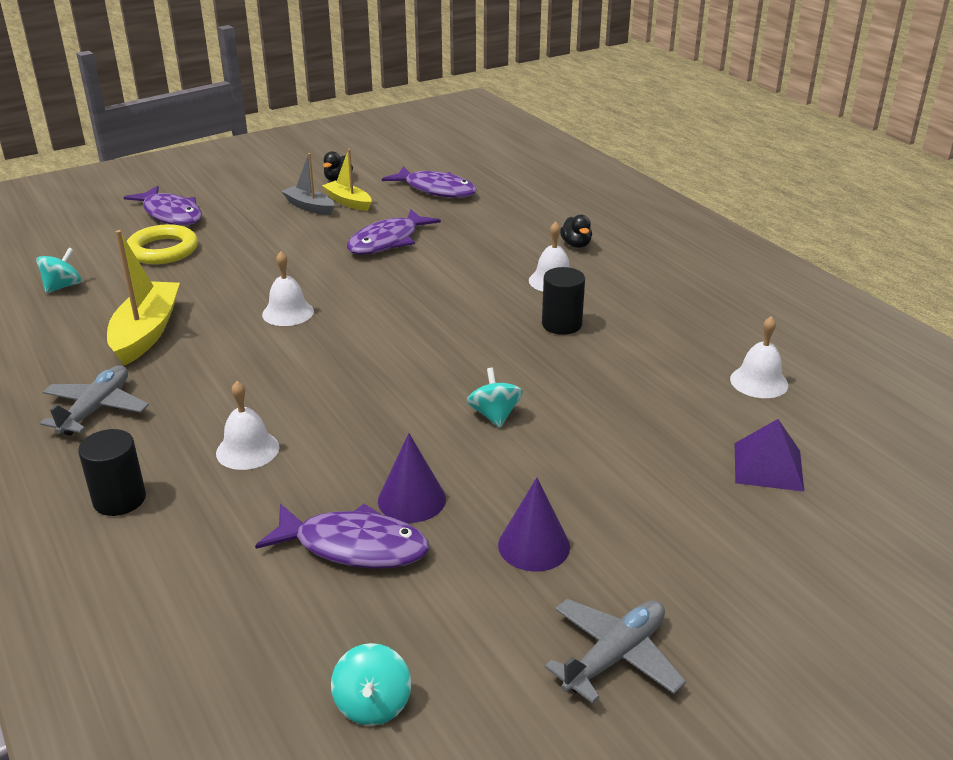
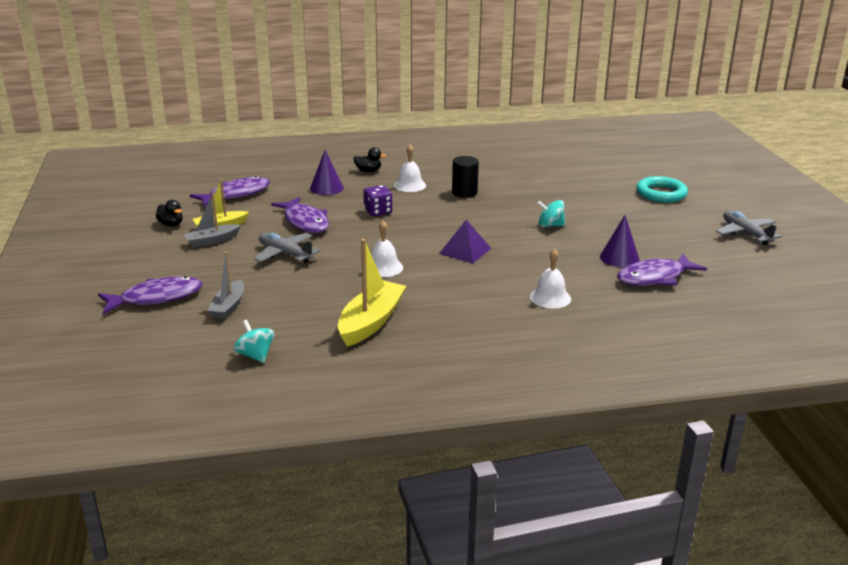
camera: 70 degrees left, 5 degrees down
(96, 409) = (471, 347): grey plane -> grey plane (285, 254)
(119, 499) = (585, 343): black cylinder -> none
(146, 332) = (371, 322): yellow boat -> yellow boat turned 90 degrees clockwise
(163, 250) = (228, 306): yellow ring -> grey boat
(354, 546) = (654, 278): purple fish -> purple fish turned 150 degrees counterclockwise
(373, 704) = (770, 288): turquoise spinning top -> none
(449, 277) = (378, 212): none -> purple dice
(534, 545) = (667, 236): purple cone -> purple cone (326, 188)
(729, 520) = (661, 193): none -> turquoise ring
(759, 382) = (553, 163): white bell -> none
(768, 466) = (624, 177): purple pyramid -> purple pyramid (465, 251)

